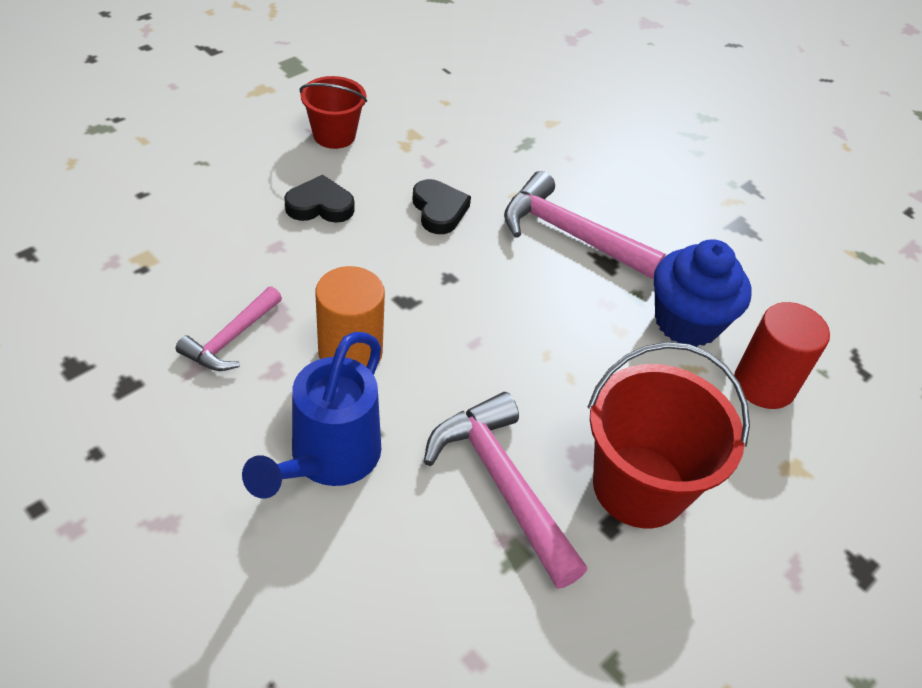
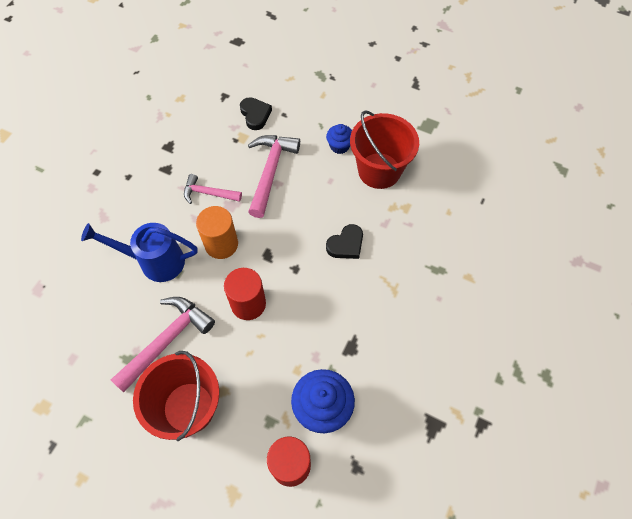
camera: 75 degrees right, 15 degrees up
(258, 157) = (339, 146): none -> blue cupcake
(320, 206) = (317, 188): black heart -> black heart (255, 115)
(334, 135) = (379, 170): red bucket -> red bucket, size x1.67
(483, 352) = (248, 304): none -> red cylinder
(569, 234) = (365, 320): pink hammer -> pink hammer (270, 171)

